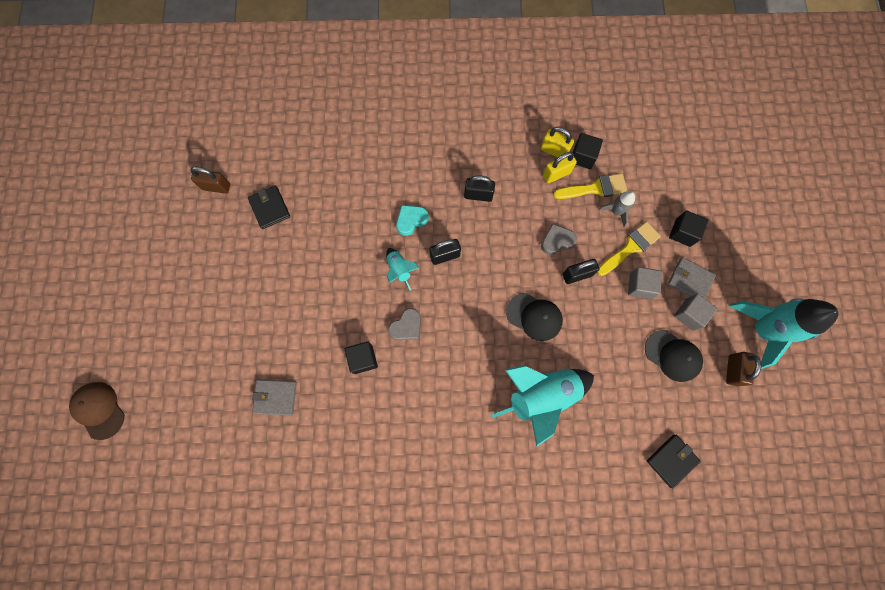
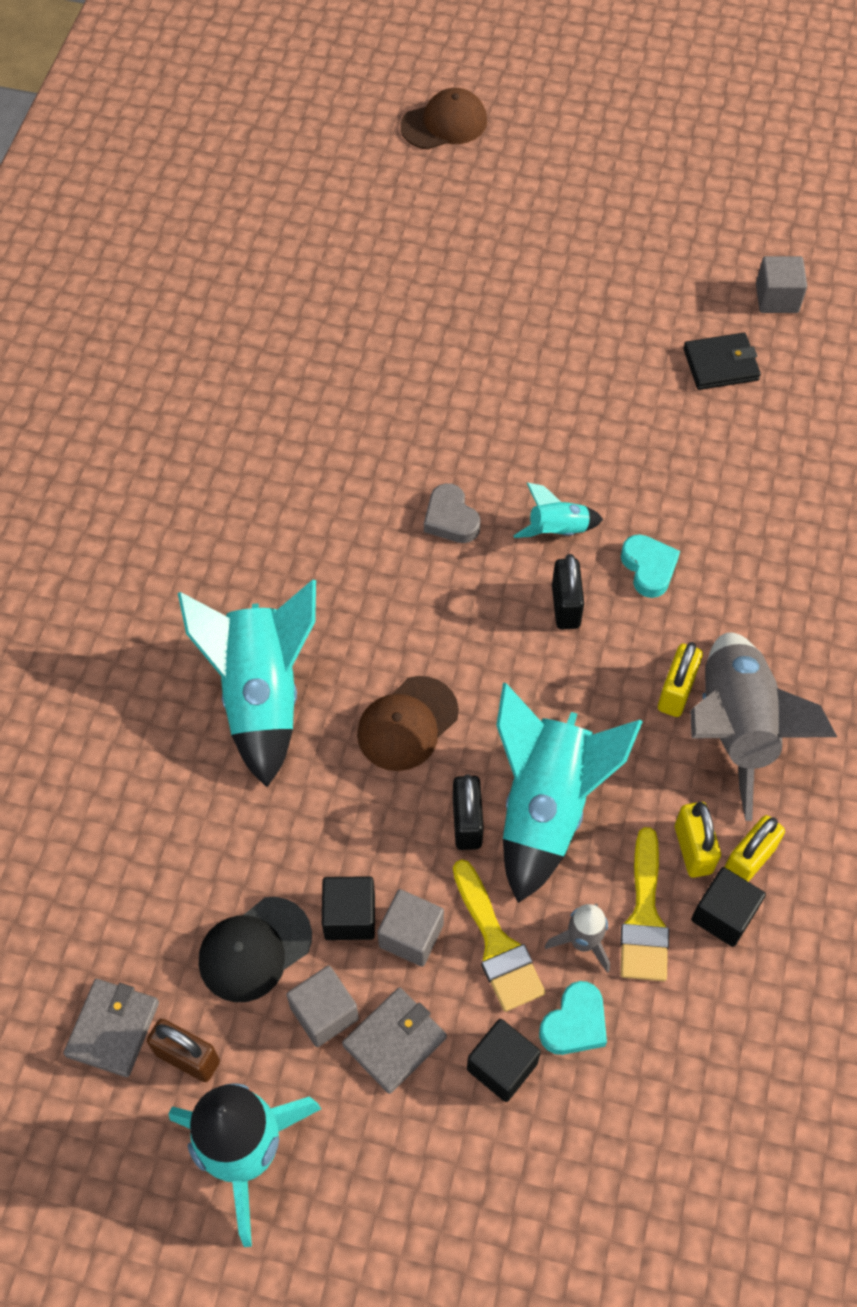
camera: 105 degrees right, 15 degrees down
(216, 187) = (777, 298): brown padlock -> grey cube
(275, 397) = (392, 323): grey wallet -> grey wallet (113, 1029)
(363, 359) = (415, 446): black cube -> black cube (349, 916)
(478, 195) = (676, 692): black padlock -> yellow padlock
(490, 166) = (736, 729): none -> grey rocket
(534, 317) = (407, 724): black cap -> brown cap
(557, 241) = (546, 807): grey heart -> turquoise rocket
(653, 207) = (574, 1023): none -> turquoise heart
(671, 460) = (71, 878): black wallet -> none

